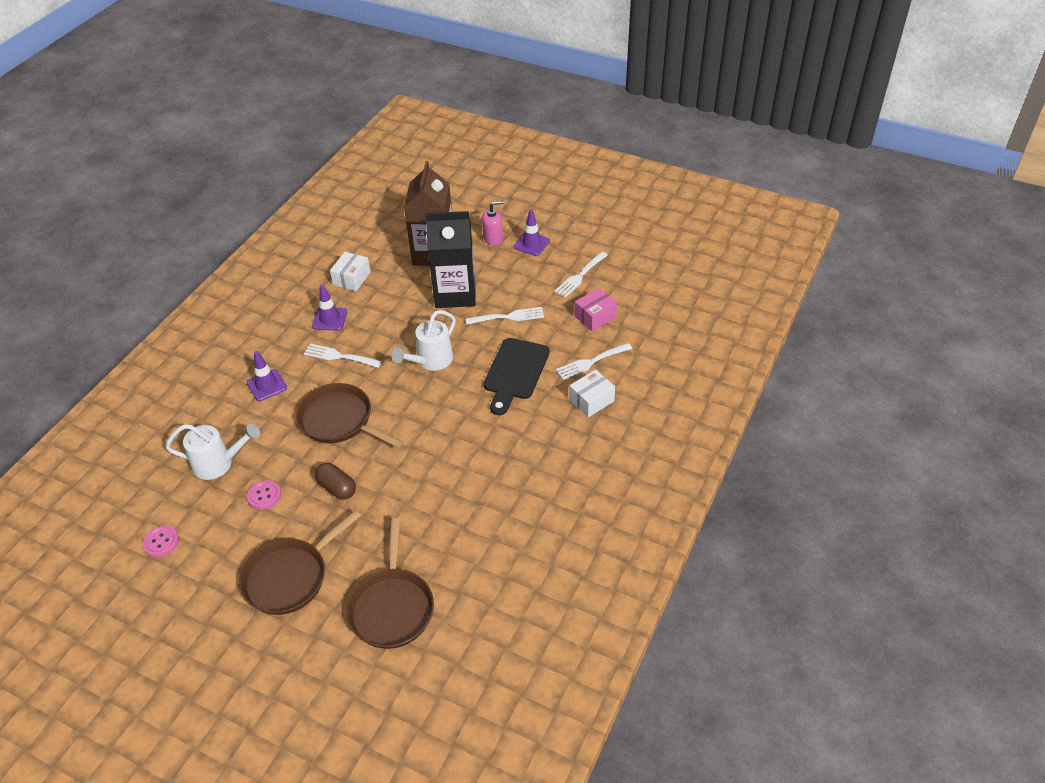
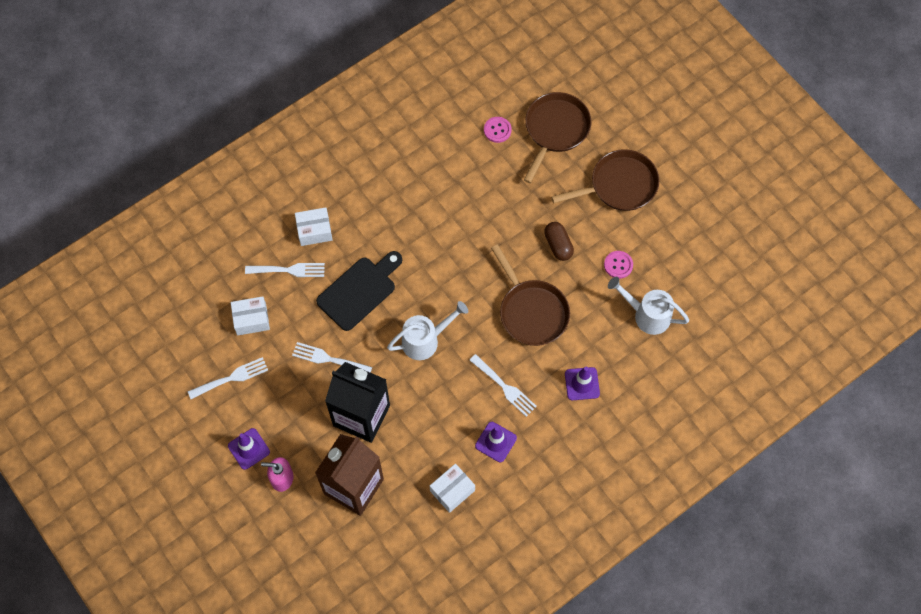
camera: 155 degrees left, 20 degrees up
(161, 542) = (709, 260): pink button -> pink button (497, 130)
(595, 317) = (251, 319): pink box -> white box

